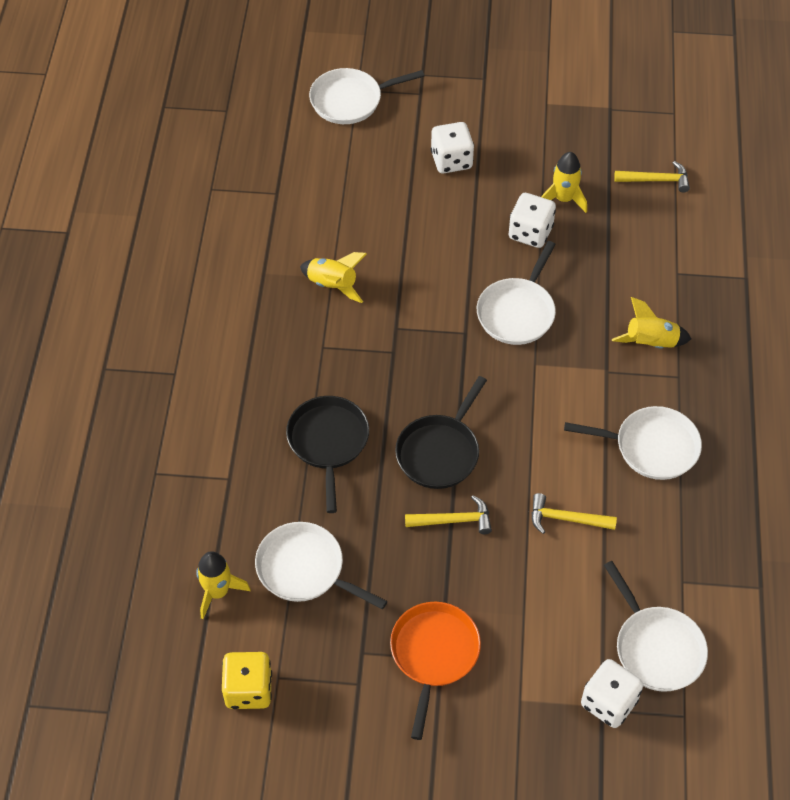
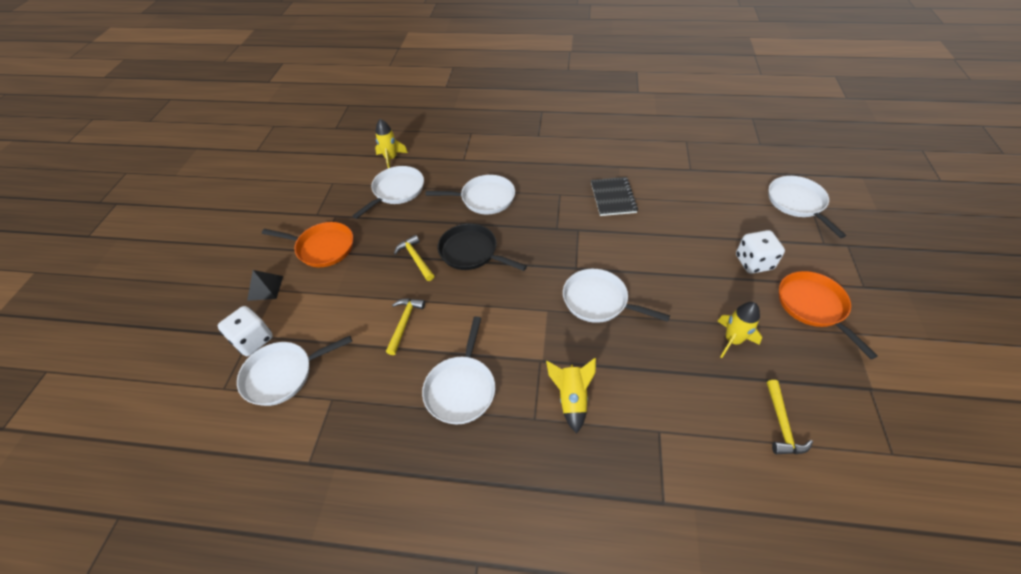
camera: 95 degrees right, 5 degrees down
(248, 690) = (329, 172): yellow dice -> none
(328, 442) = (484, 198): black pan -> white pan
(332, 285) = (613, 197): yellow rocket -> black notebook
(453, 520) = (416, 259): yellow hammer -> yellow hammer turned 150 degrees clockwise
(514, 125) = (813, 306): none -> orange pan
(517, 716) = (265, 288): none -> black pyramid
(530, 233) = (686, 313): white dice -> none

